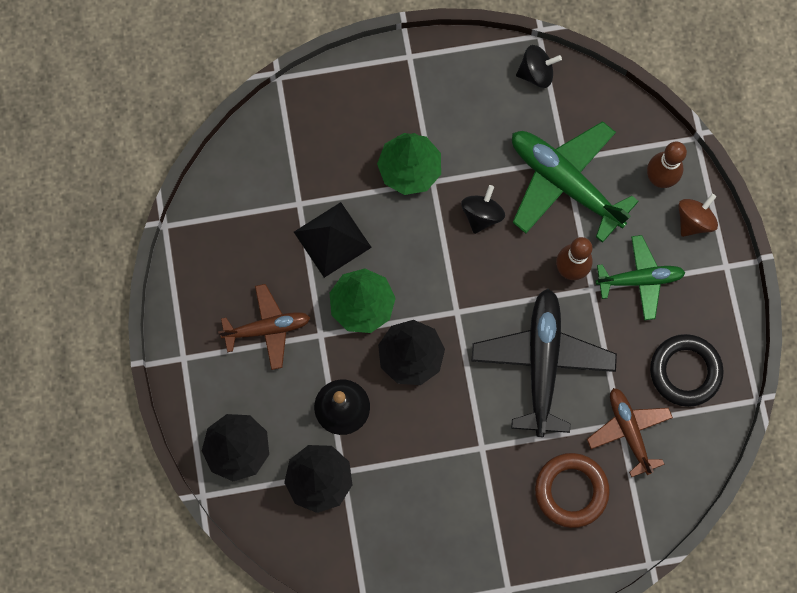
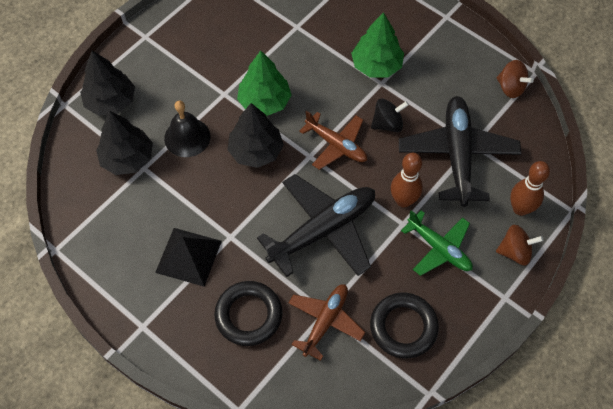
camera: 50 degrees right, 15 degrees down
(267, 328) = (202, 64): brown plane -> brown plane (336, 145)
(332, 239) = (291, 57): black pyramid -> black pyramid (188, 256)
(536, 73) = (510, 88): black spinning top -> brown spinning top
(564, 183) = (457, 155): green plane -> black plane
(571, 490) = (248, 315): brown ring -> black ring

